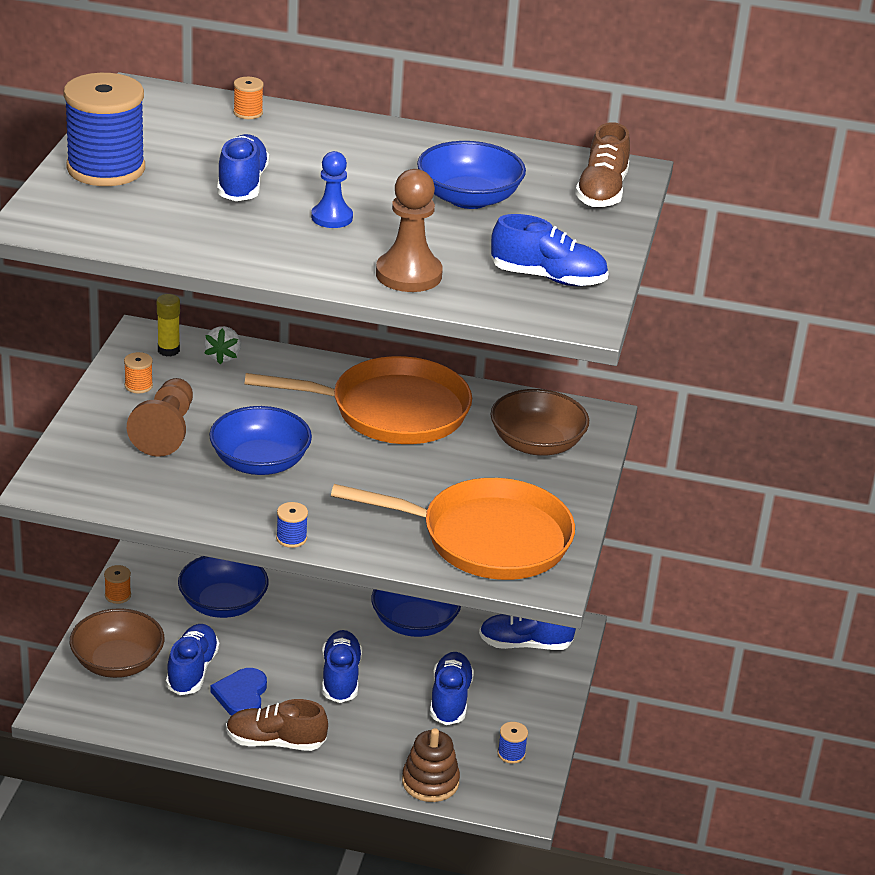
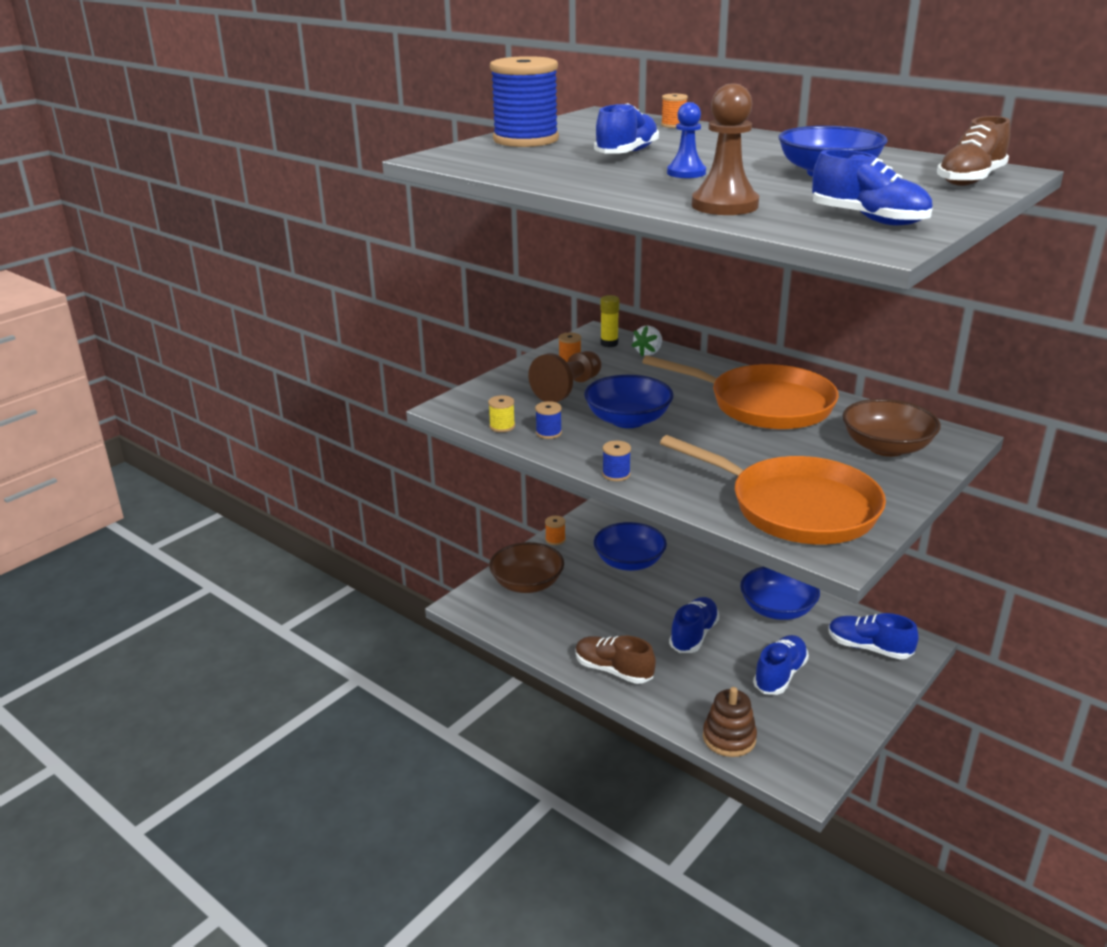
camera: 30 degrees right, 5 degrees down
(126, 501) = (502, 426): none -> yellow spool
(192, 670) = (579, 602): blue shoe -> none
(241, 695) = (606, 629): blue heart -> none
(511, 754) = (815, 734): blue spool -> blue spool (548, 433)

